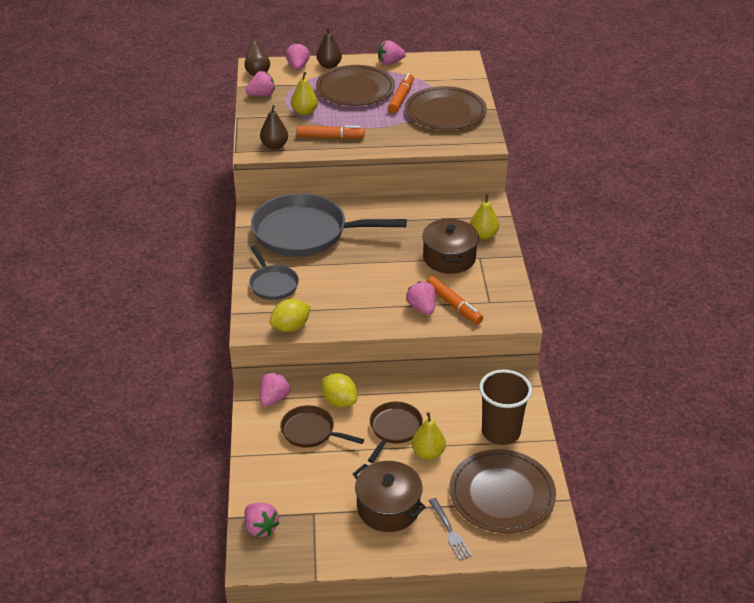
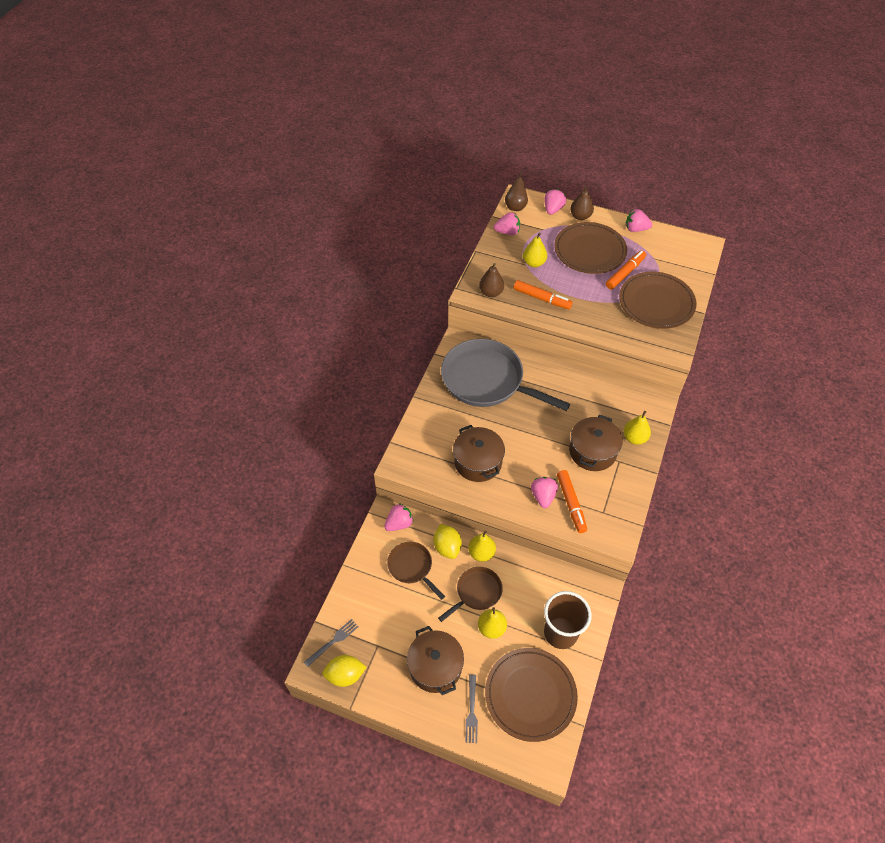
camera: 25 degrees right, 15 degrees up
(260, 527) = (333, 641): pink strawberry -> grey fork
(273, 284) = (435, 424): grey pan -> none
(291, 327) = (428, 474): yellow lemon -> yellow lemon (345, 675)
(337, 301) = (478, 462): none -> brown pot
(379, 394) = (481, 553): none -> yellow pear

